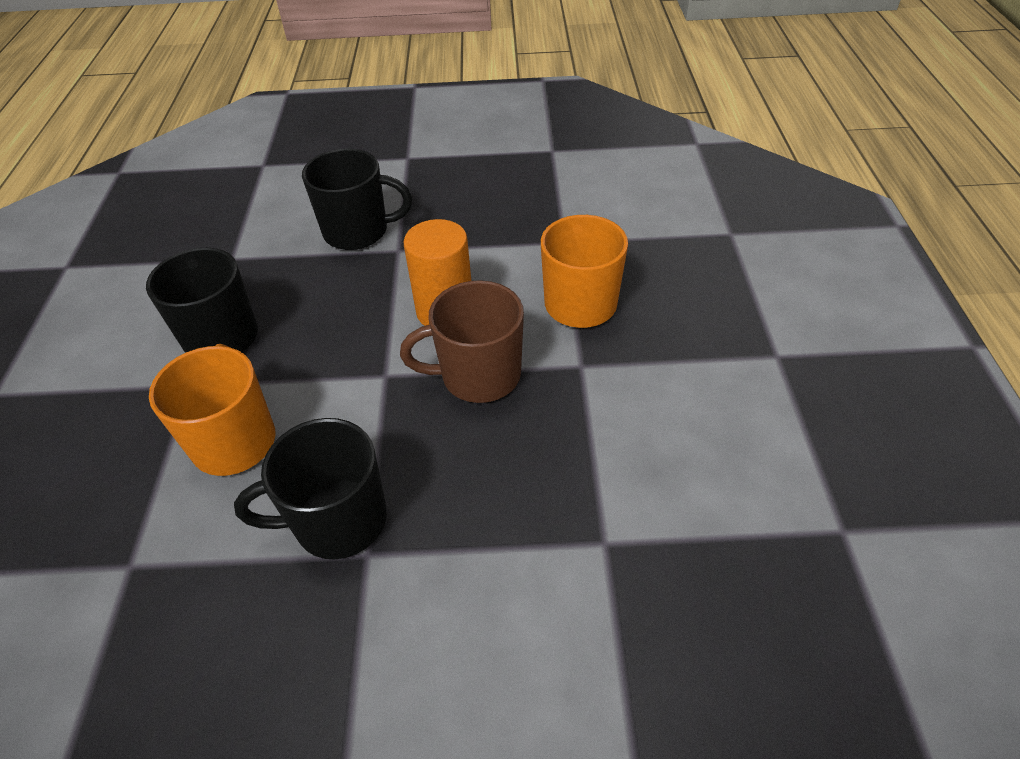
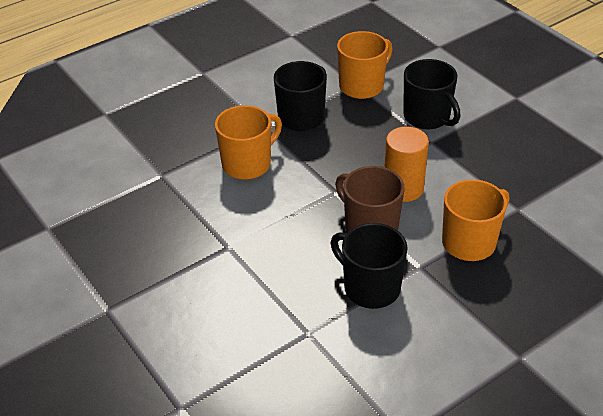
camera: 55 degrees right, 5 degrees down
(241, 254) = (362, 86): none -> orange mug
(337, 521) = (236, 226): black mug -> black mug (370, 287)

